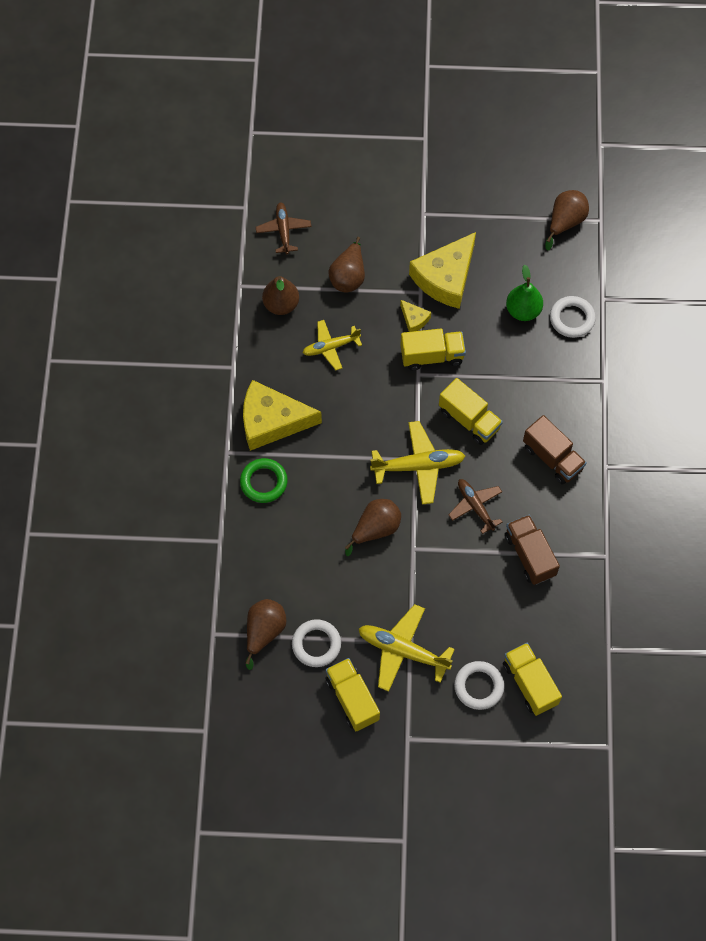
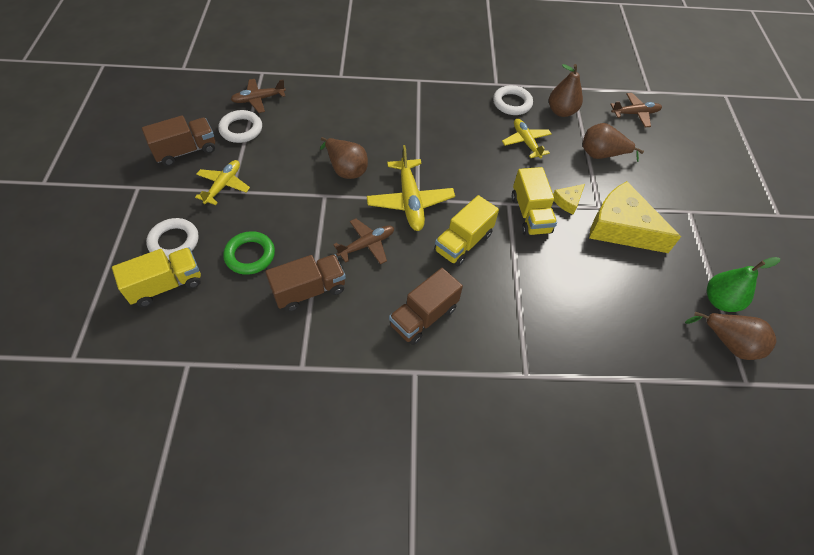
camera: 85 degrees right, 10 degrees down
(263, 482) = (392, 100): green ring -> green ring (250, 255)
(264, 632) = (258, 99): brown pear -> brown plane
(272, 421) = (448, 105): yellow cheese -> none
(352, 699) = (186, 151): yellow truck -> brown truck
(402, 650) = (223, 185): yellow plane -> yellow plane, size x0.66
(523, 310) = (600, 295): green pear -> green pear (720, 301)
(572, 319) = (602, 344): white ring -> white ring (512, 103)

